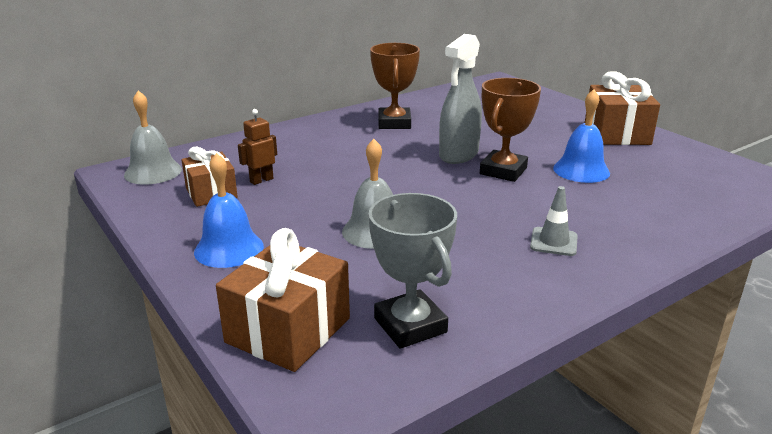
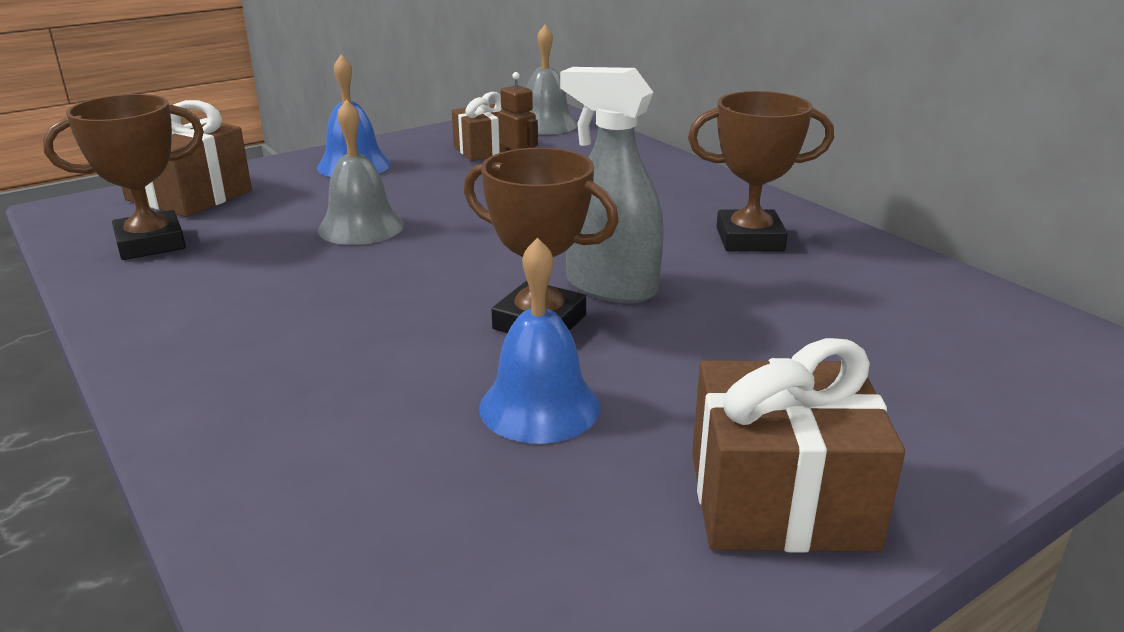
camera: 90 degrees right, 0 degrees up
(410, 325) = (150, 244): grey trophy -> brown trophy
(553, 242) = (271, 342): grey traffic cone -> none

